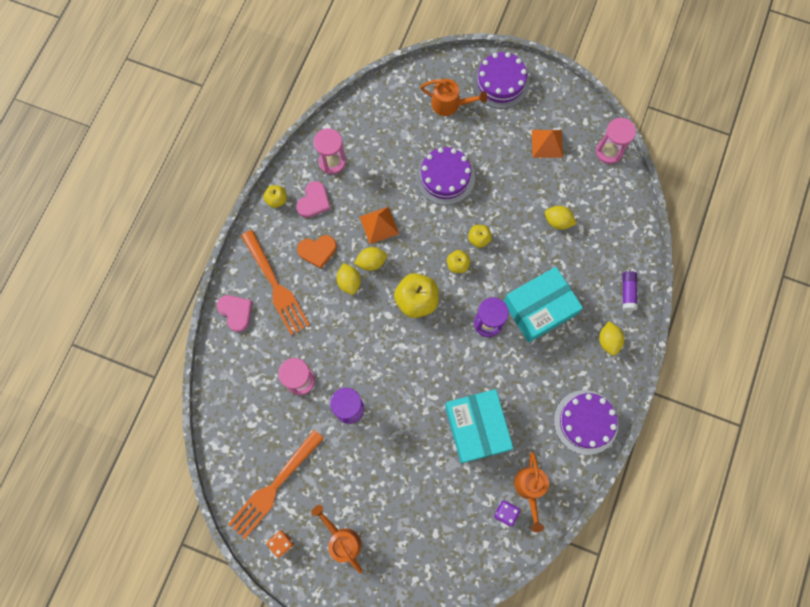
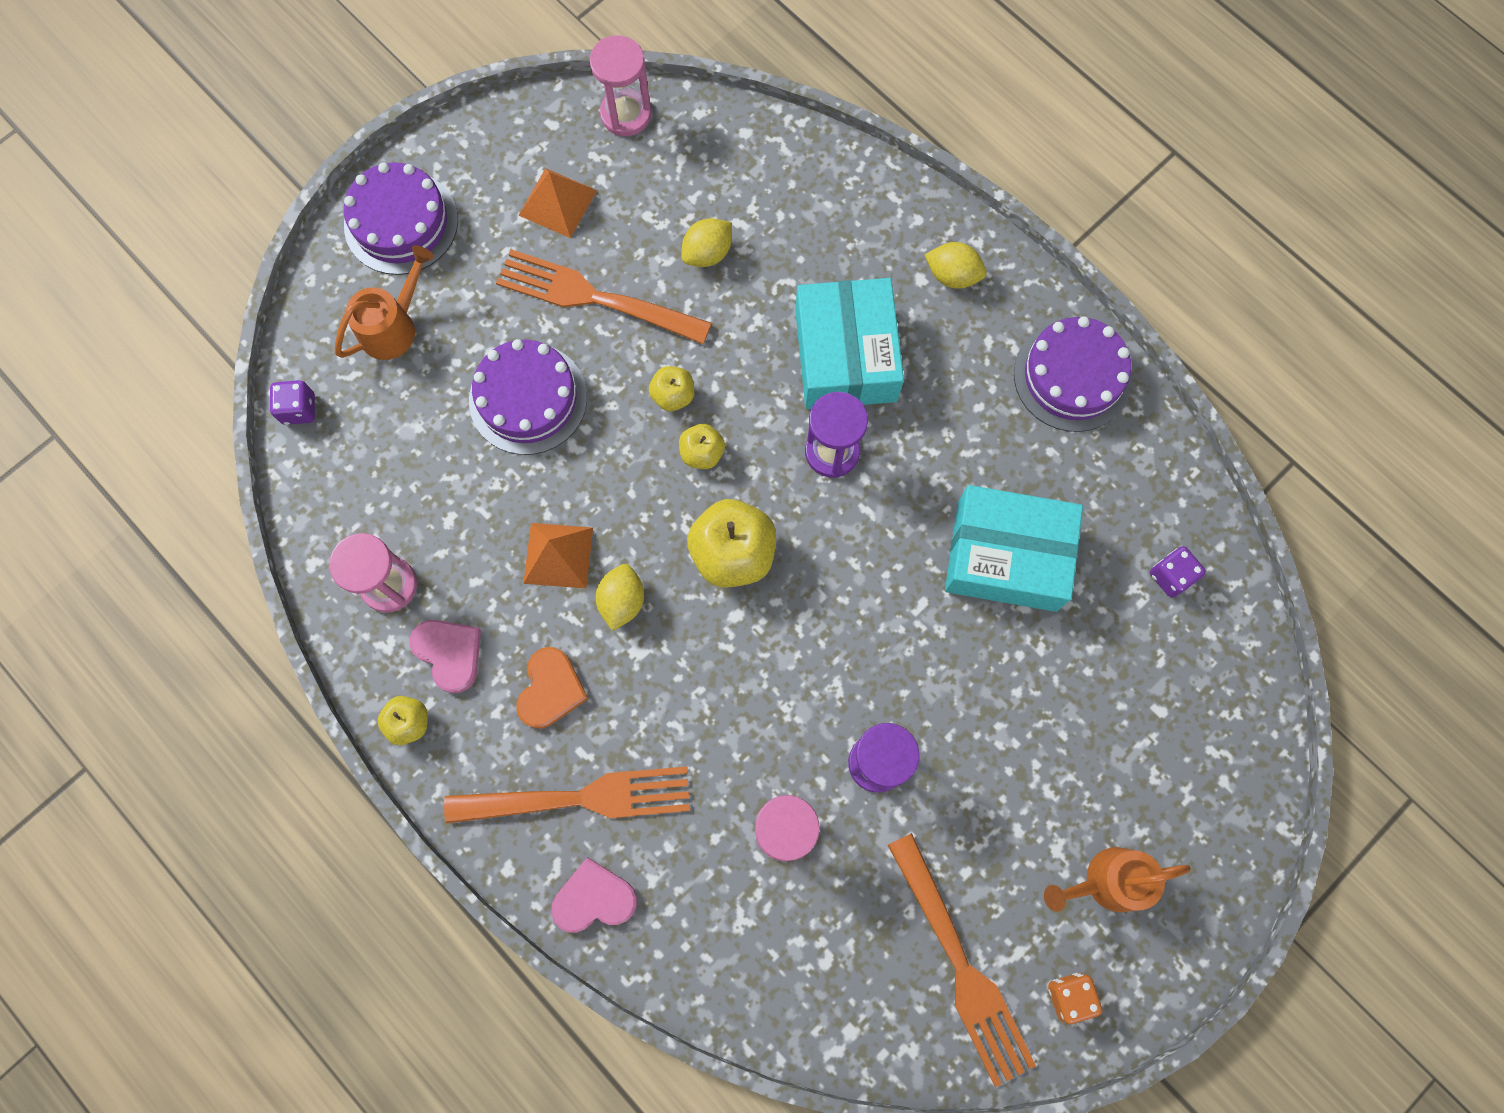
camera: 65 degrees left, 0 degrees up
(349, 282) = (640, 658): yellow lemon -> none
(392, 86) = (299, 409): none -> purple dice
(509, 183) = (596, 298): none -> orange fork
(530, 489) = (1147, 518): orange watering can -> none
(627, 292) = (885, 206): purple glue stick -> none

